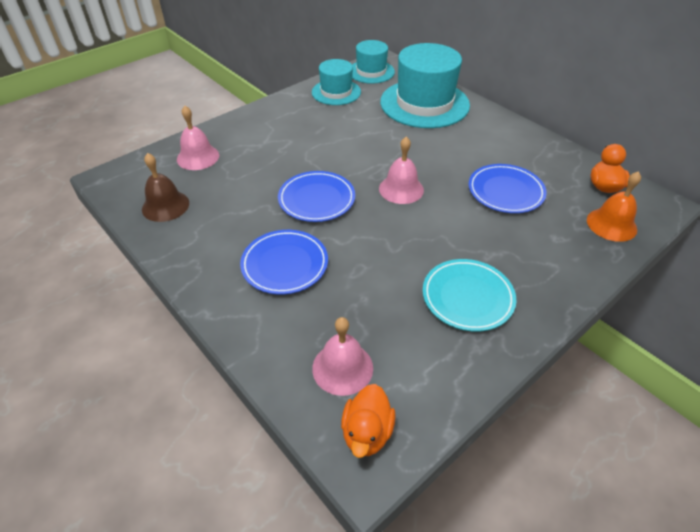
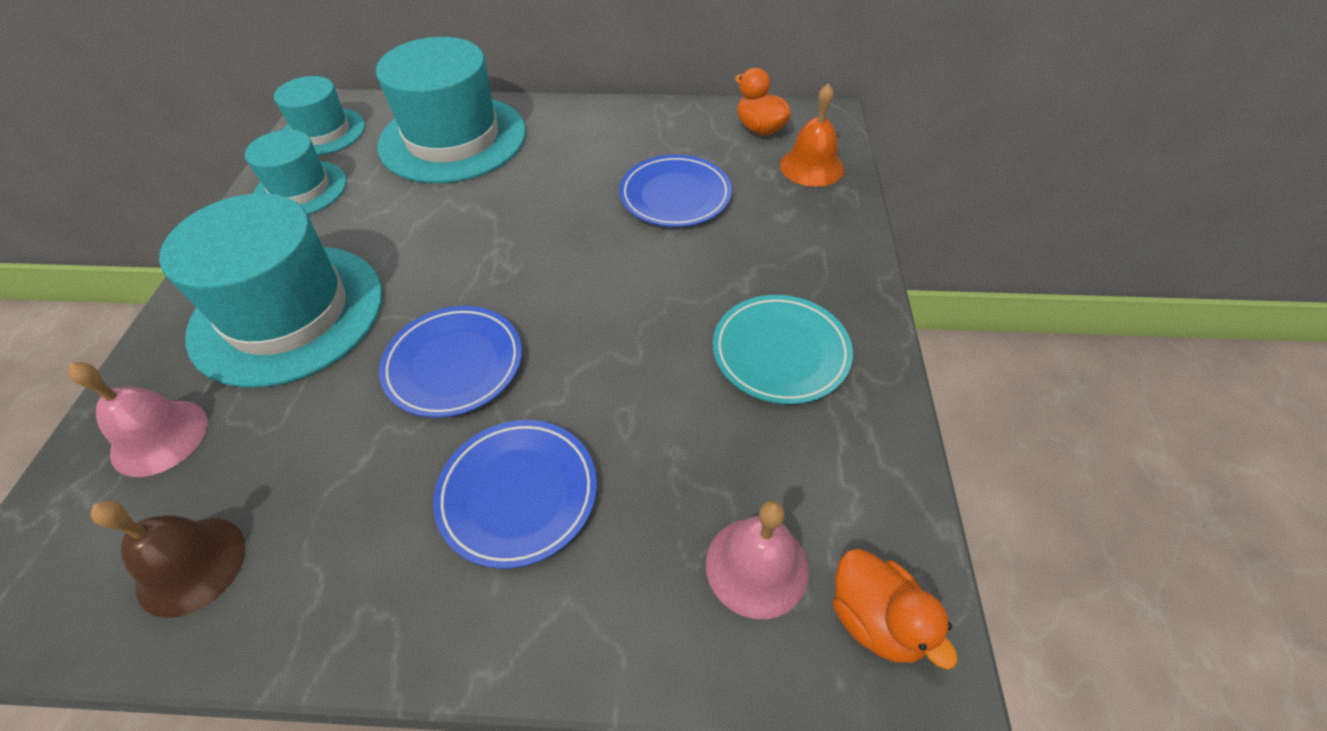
camera: 45 degrees left, 5 degrees up
(280, 139) = (288, 313): none -> turquoise hat
(401, 189) = (553, 271): pink bell -> none

